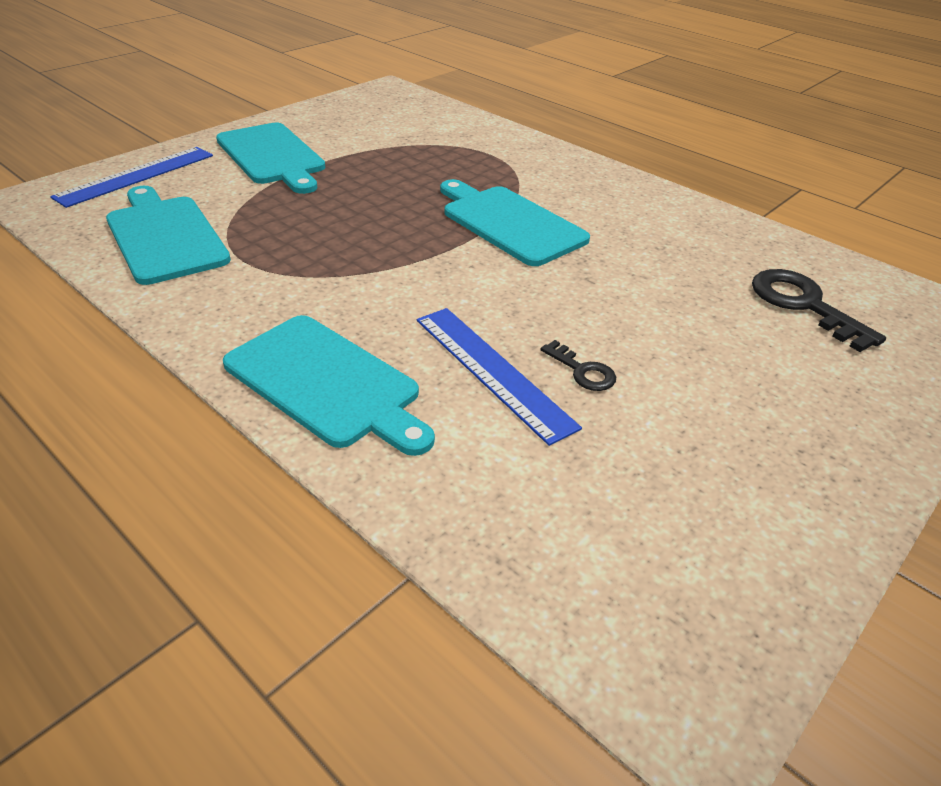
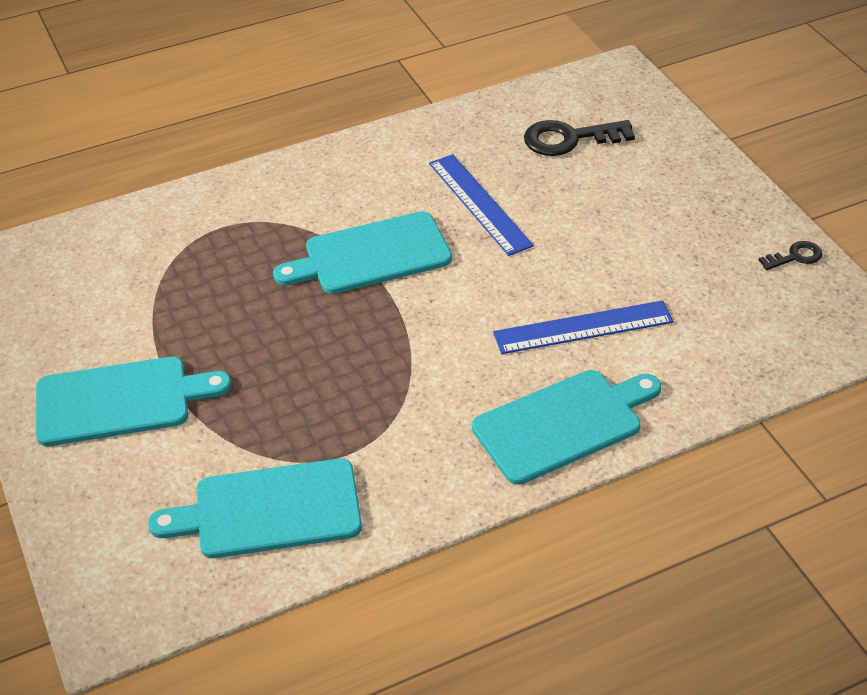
camera: 65 degrees left, 5 degrees up
(136, 176) = (102, 529): blue ruler -> blue ruler (479, 204)
(582, 371) = (601, 280): black key -> black key (795, 256)

